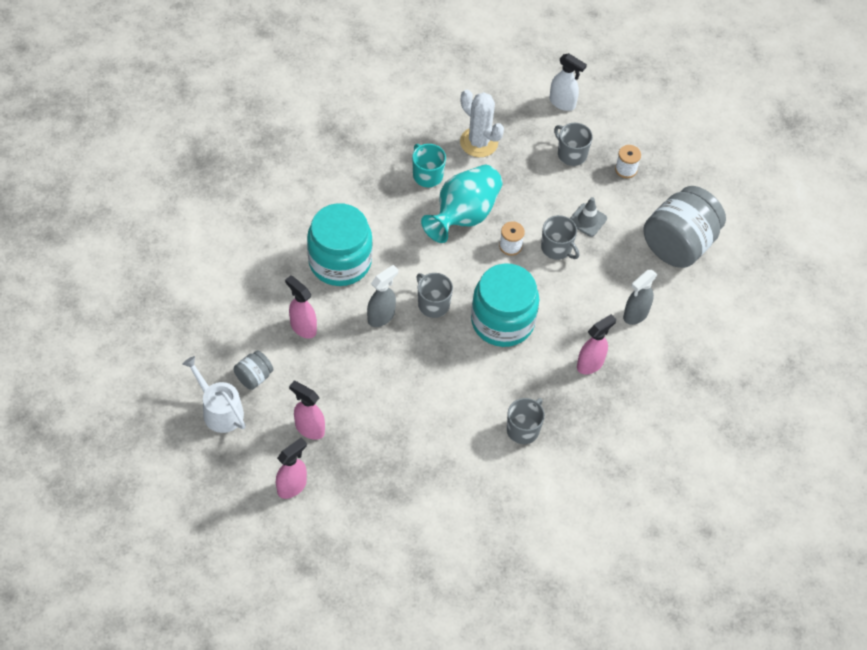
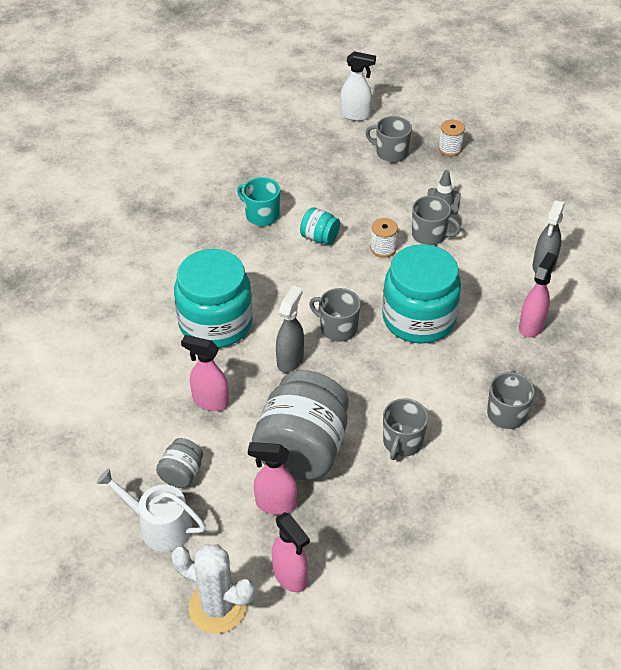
camera: 20 degrees left, 10 degrees down
(292, 486) = (290, 576): pink spray bottle -> pink spray bottle turned 120 degrees clockwise
(429, 419) = (402, 442): none -> grey mug
(463, 215) = (319, 237): turquoise vase -> turquoise jar
(479, 142) = (296, 171): white cactus -> white cactus (217, 607)
(679, 244) = (541, 192): grey jar -> grey jar (302, 449)

